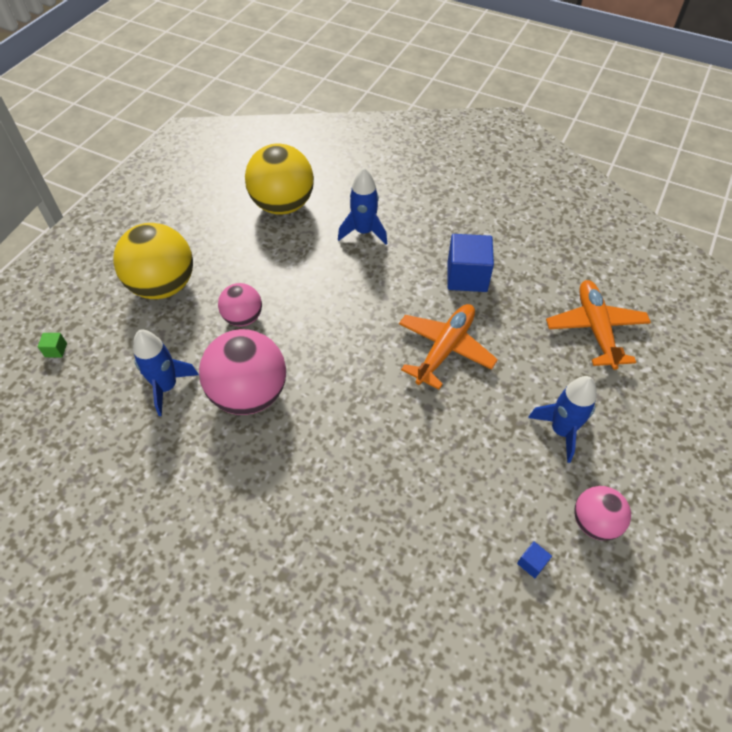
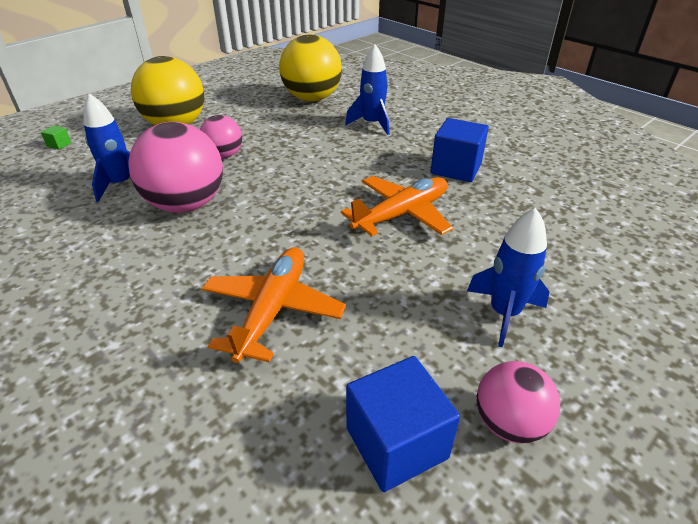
camera: 20 degrees right, 15 degrees down
(532, 563) = (396, 443): blue cube -> blue cube, size x2.39
(595, 329) = (586, 234): orange plane -> orange plane (273, 309)

